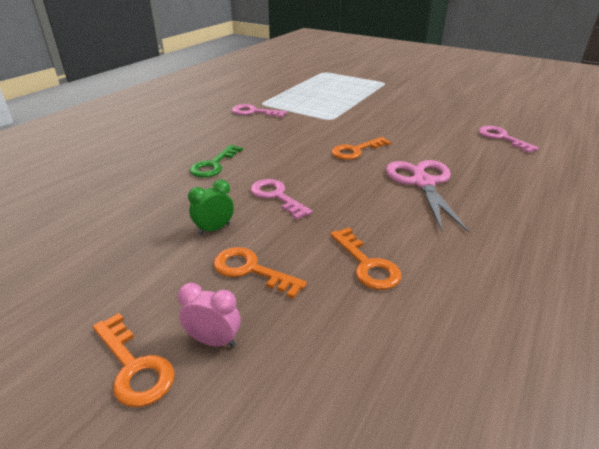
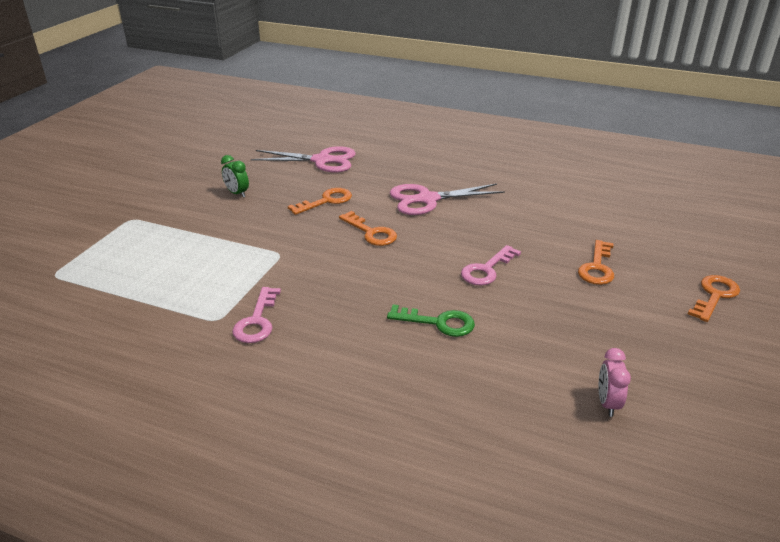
camera: 100 degrees left, 0 degrees up
(214, 229) = (559, 295): green clock -> green clock (237, 193)
(214, 341) = (670, 270): pink clock -> pink clock (607, 403)
(367, 264) = (556, 221): orange key -> orange key (326, 201)
(501, 138) = (322, 160): pink key -> pink scissors

